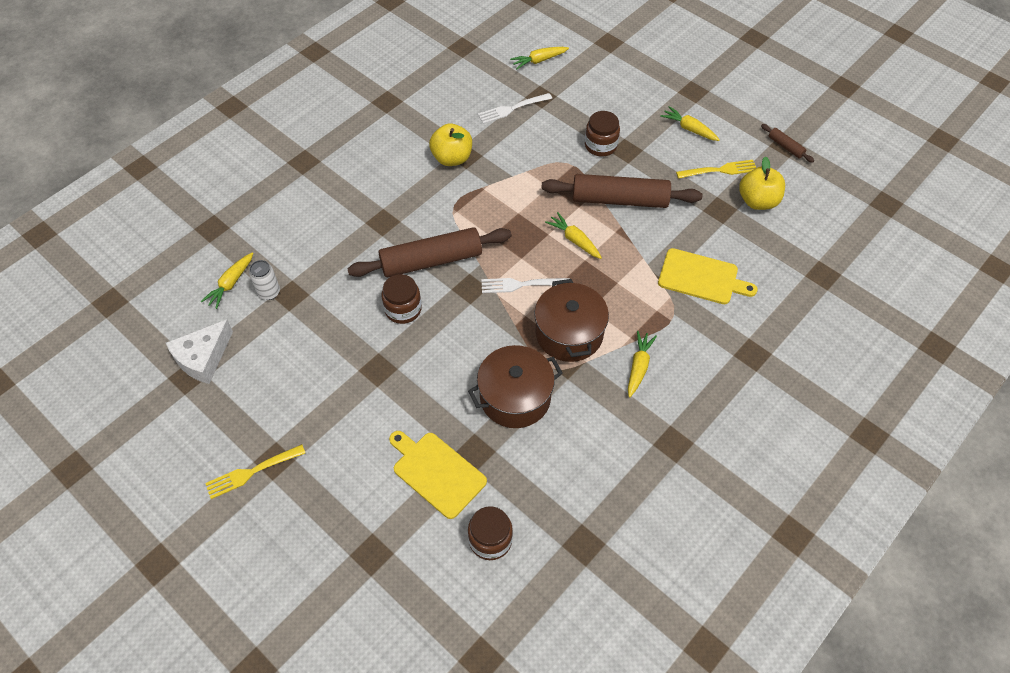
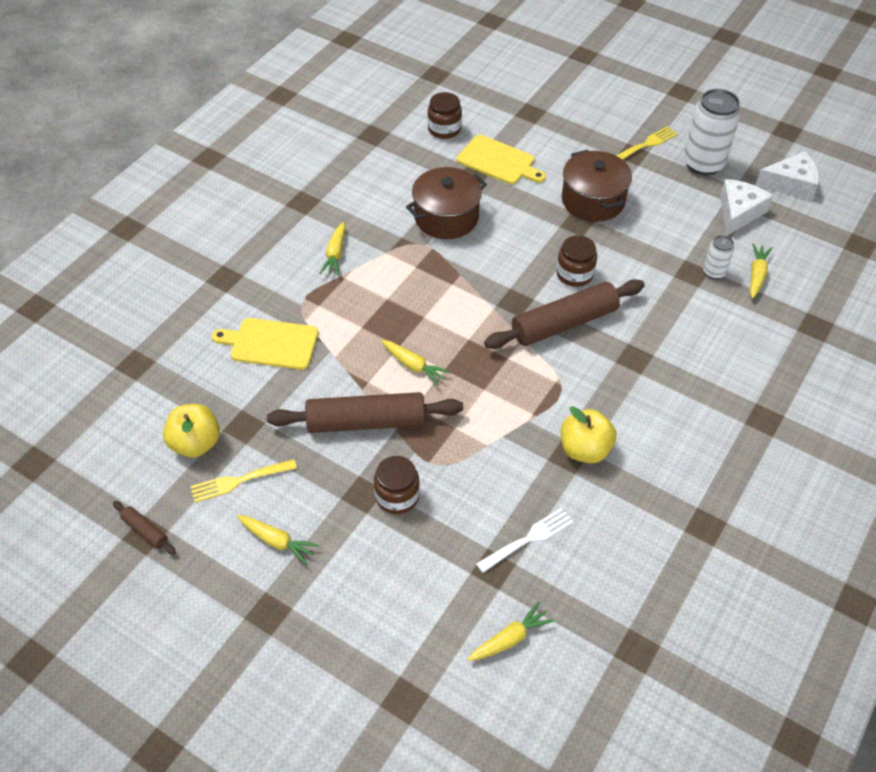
camera: 170 degrees right, 5 degrees down
(123, 387) = (791, 184): none -> white cheese
(201, 431) = (703, 164): none -> white can
(522, 284) = (462, 312): white fork -> none
(569, 333) = (405, 273): brown pot -> brown pot (593, 200)

